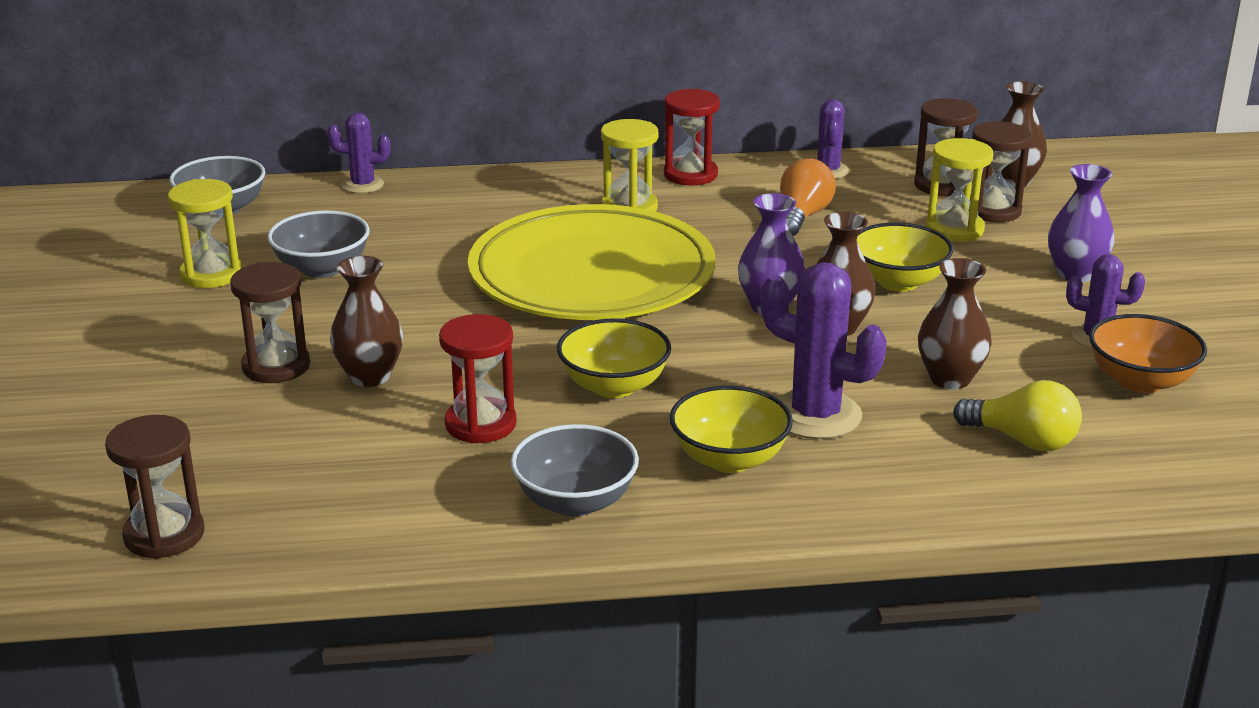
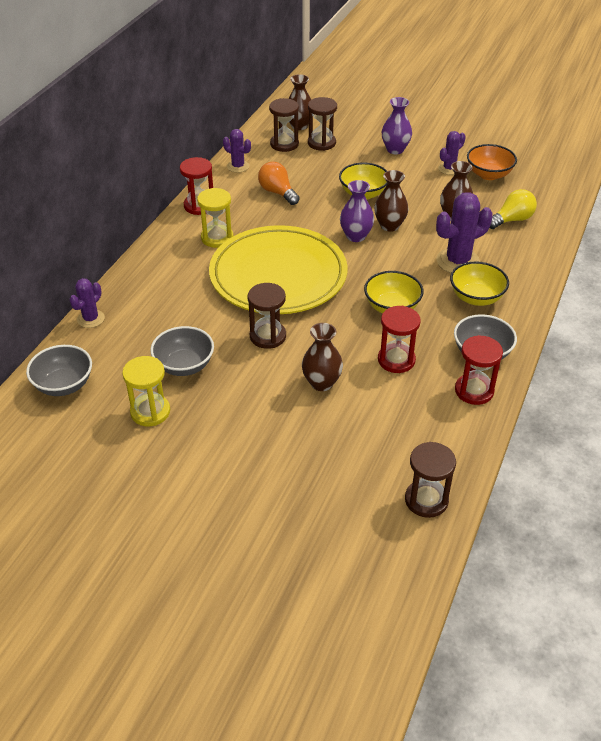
camera: 60 degrees left, 15 degrees up
(276, 366) = (284, 414): brown hourglass -> brown hourglass (268, 336)
(466, 517) = (474, 391): none -> red hourglass
(954, 229) = (329, 159): yellow hourglass -> none

